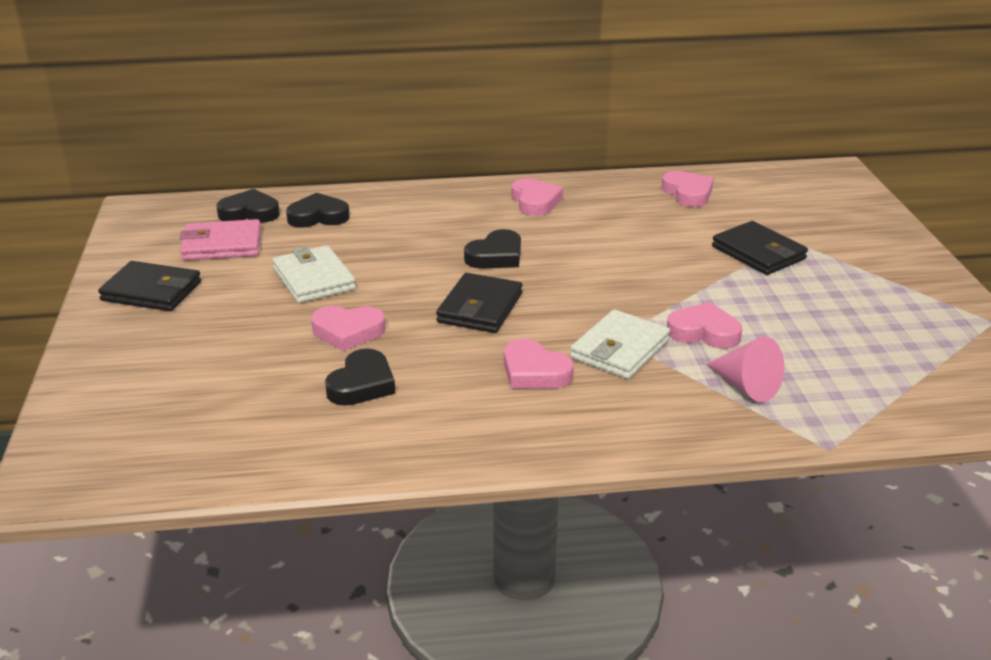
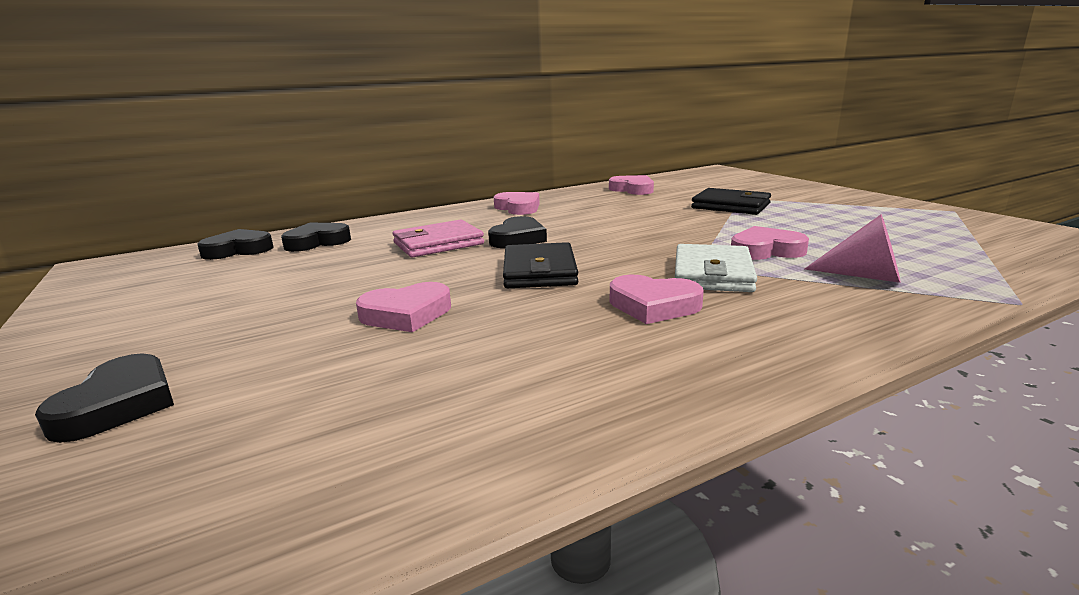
camera: 20 degrees left, 10 degrees down
(152, 291) = (119, 326): black wallet -> none
(222, 245) = (211, 275): pink wallet -> pink wallet (438, 244)
(314, 279) = (337, 281): white wallet -> none
(362, 384) = (461, 358): black heart -> black heart (118, 405)

